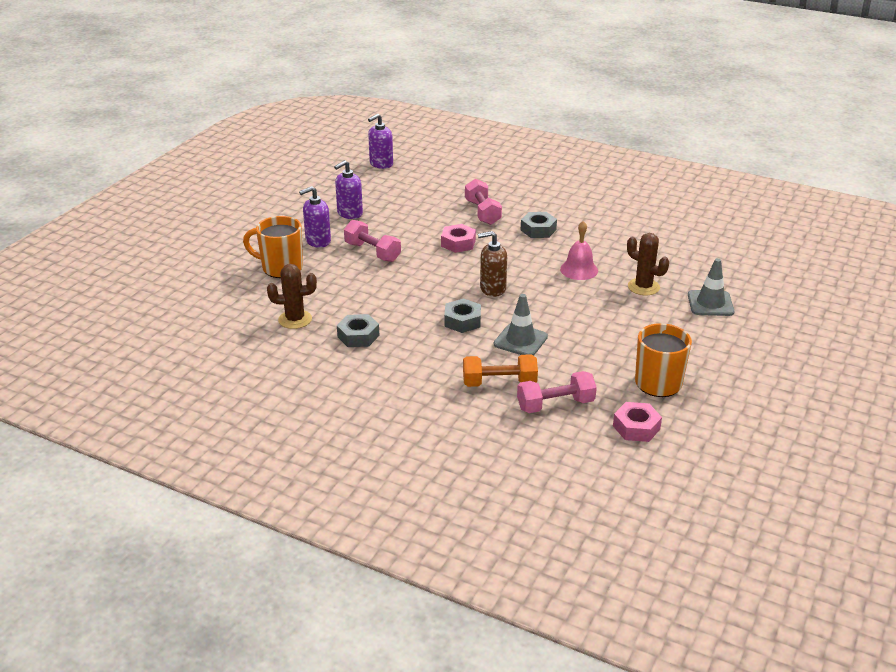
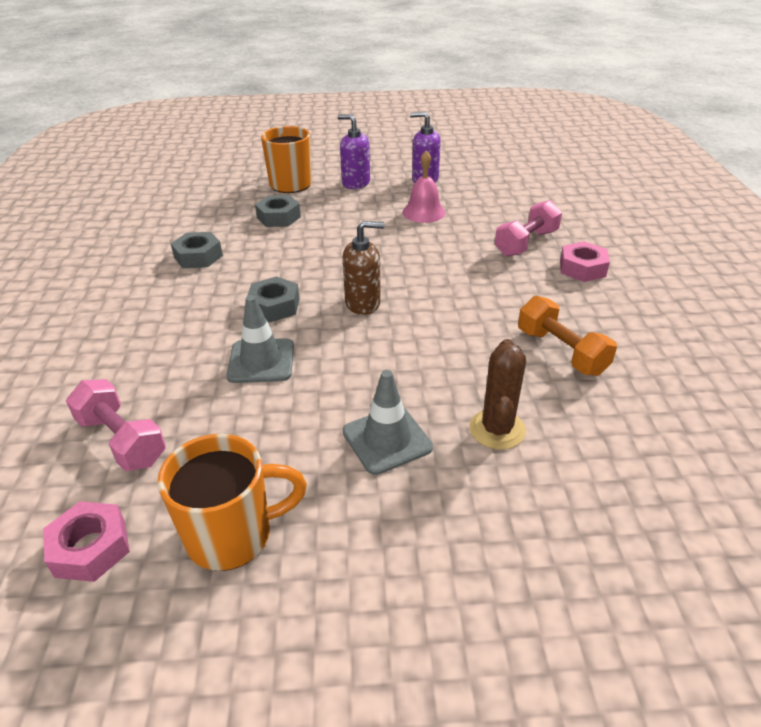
camera: 60 degrees right, 5 degrees up
(295, 319) = (206, 218): brown cactus -> none
(372, 252) = (365, 213): pink dumbbell -> none
(381, 164) = (541, 163): purple soap dispenser -> none
(458, 243) = (439, 250): pink nut -> pink nut (582, 268)
(492, 289) = (363, 303): brown soap dispenser -> brown soap dispenser turned 120 degrees clockwise
(499, 383) = (153, 376): orange dumbbell -> orange dumbbell (561, 352)
(538, 230) = (538, 291): grey nut -> grey nut (278, 217)
(579, 270) = (478, 353): pink bell -> pink bell (423, 212)
(710, 303) = (526, 528): grey traffic cone -> grey traffic cone (387, 439)

